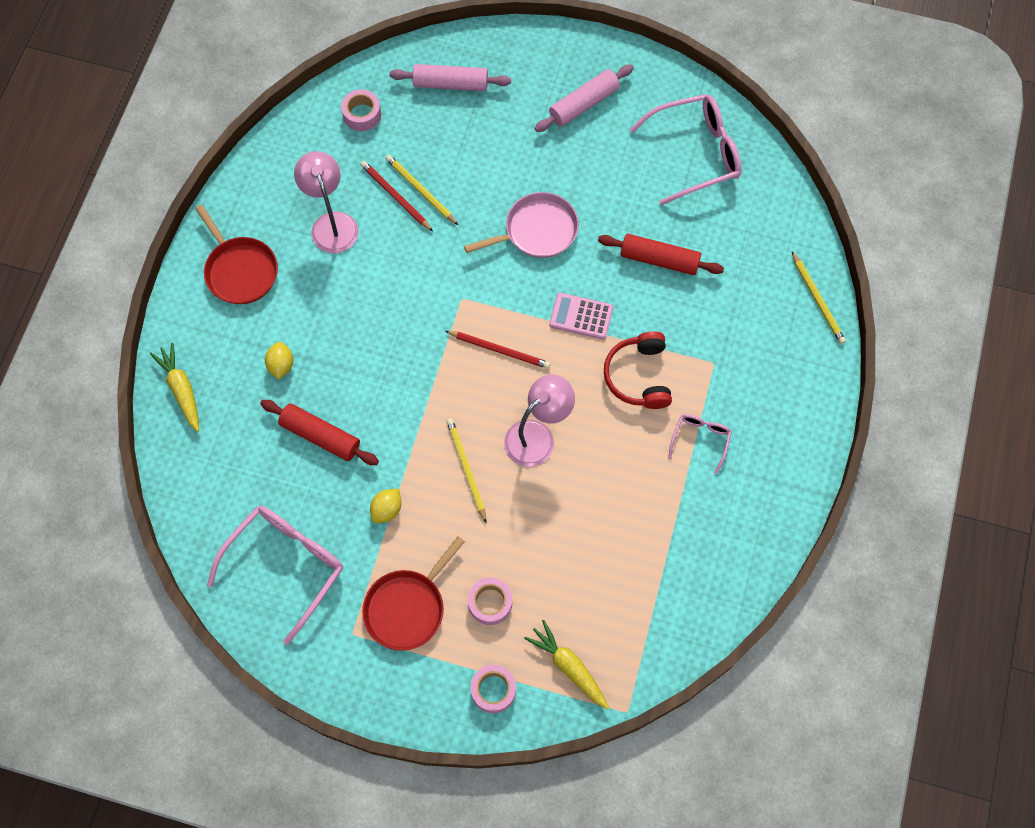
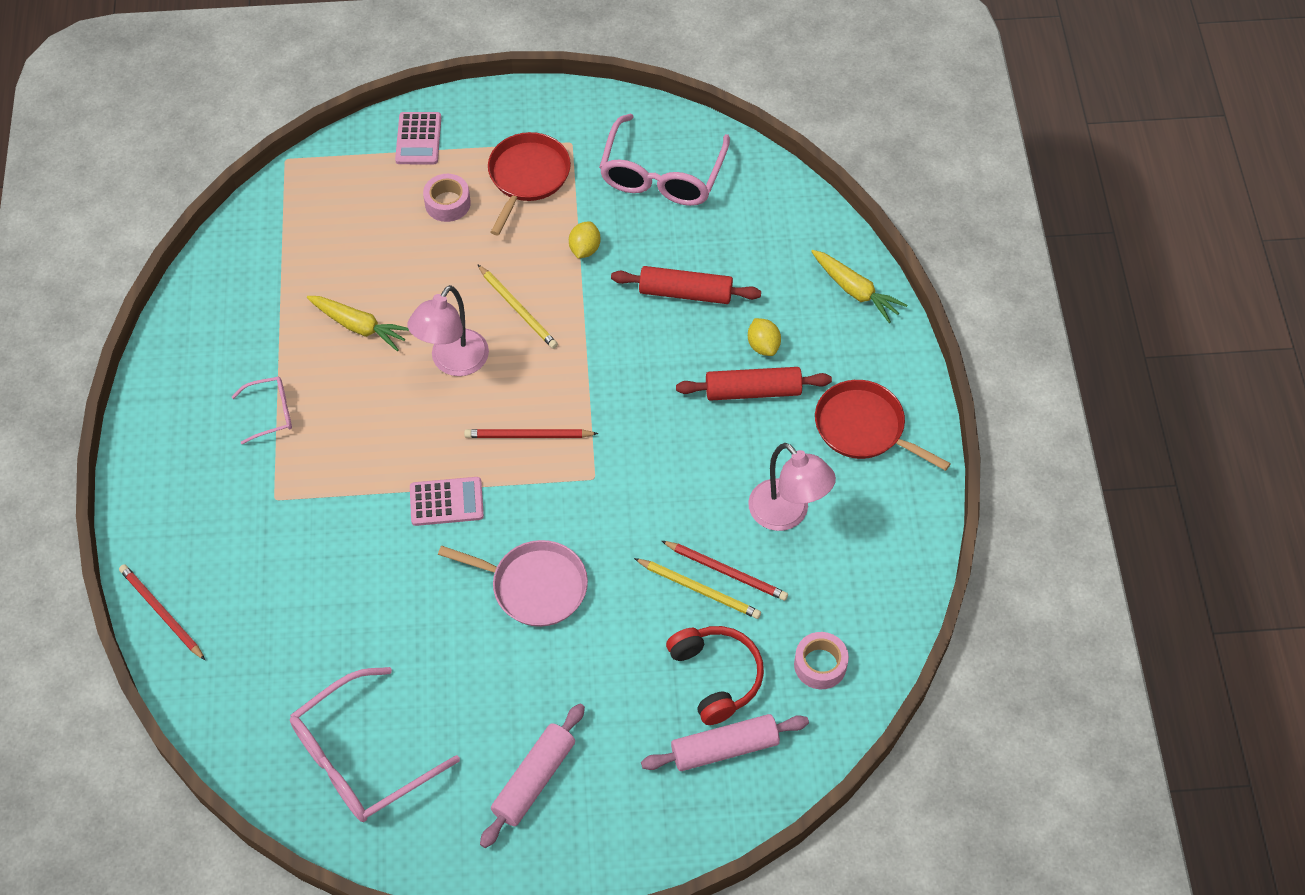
camera: 160 degrees right, 10 degrees down
(493, 690) = (418, 139): pink tape -> pink calculator
(537, 231) = (534, 586): pink pan -> pink pan turned 120 degrees counterclockwise
(568, 666) = (352, 176): yellow carrot -> yellow carrot (359, 326)
(638, 376) = (359, 457): red headphones -> red headphones (716, 676)
(659, 259) = (371, 599): red rolling pin -> red rolling pin (753, 391)
(700, 440) = (271, 413): pink glasses -> pink glasses turned 105 degrees counterclockwise
(817, 300) = (161, 612): yellow pencil -> red pencil

